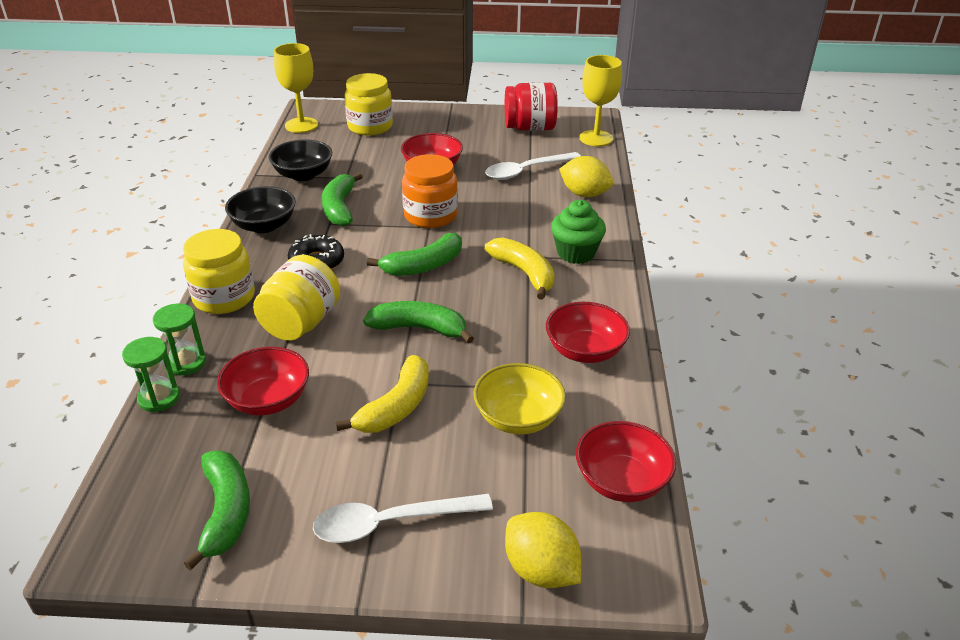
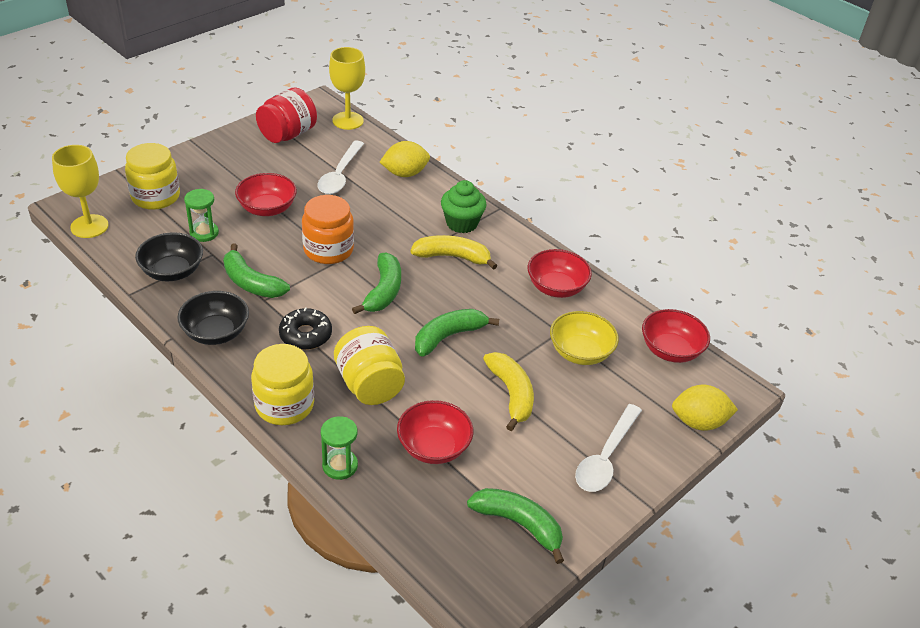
camera: 50 degrees left, 5 degrees up
(159, 398) = (363, 500): green hourglass -> green hourglass (204, 233)

